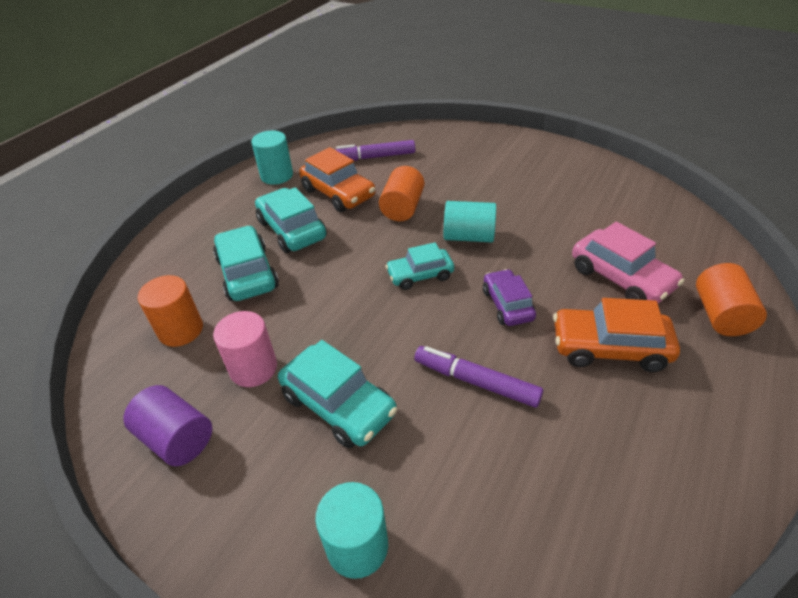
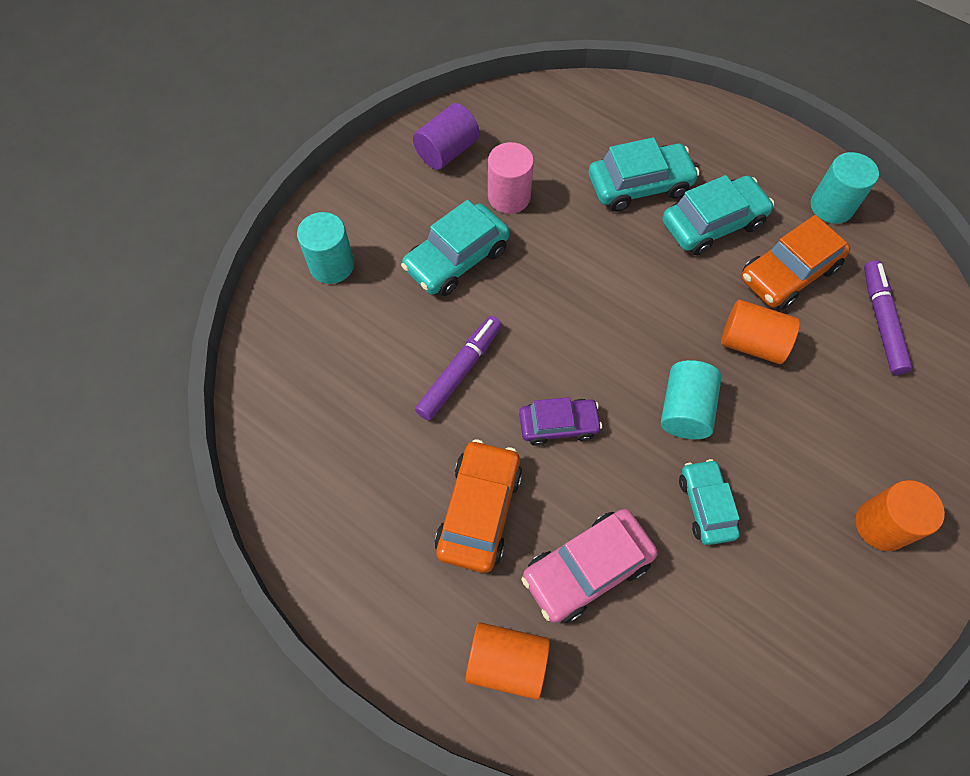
camera: 95 degrees right, 20 degrees up
(181, 330) = (565, 140): orange cylinder -> orange cylinder (881, 525)
(420, 275) = (618, 345): turquoise car -> turquoise car (706, 505)

